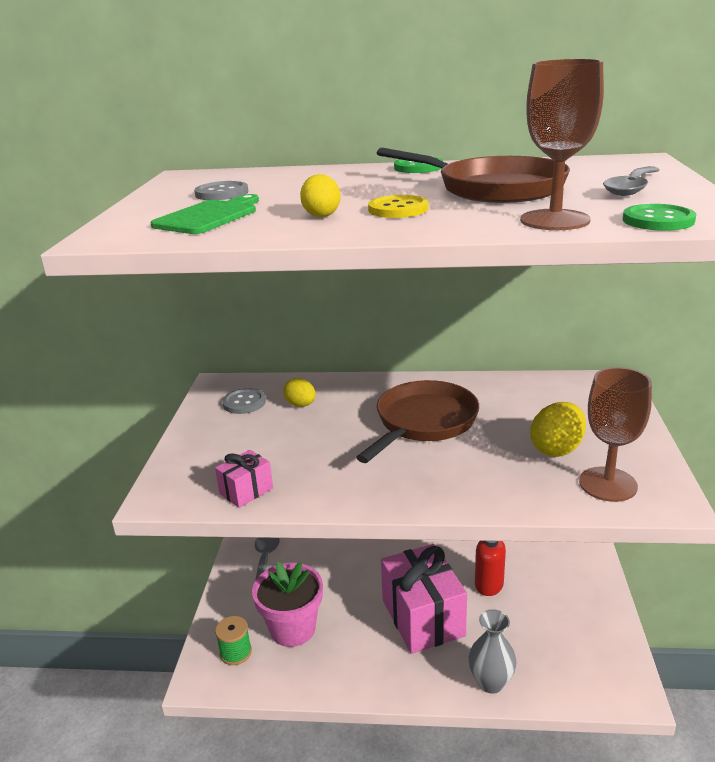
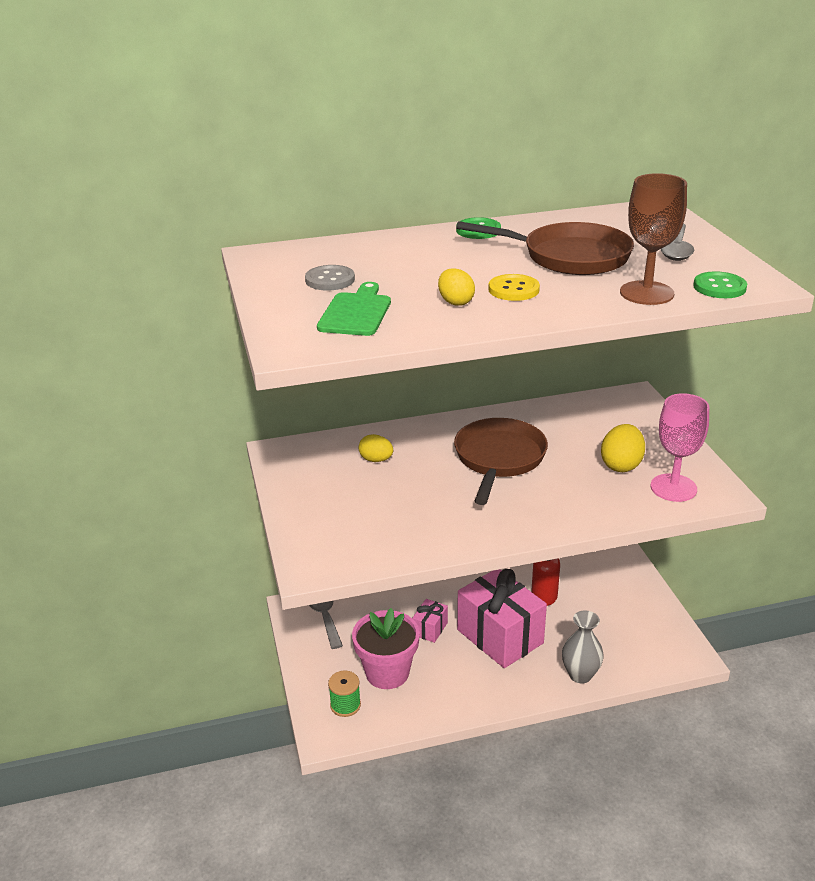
camera: 20 degrees left, 5 degrees up
(244, 402) = (319, 466): grey button -> none
(246, 491) = (385, 548): pink gift -> pink gift (430, 629)
(608, 484) = (673, 488): brown goblet -> pink goblet

